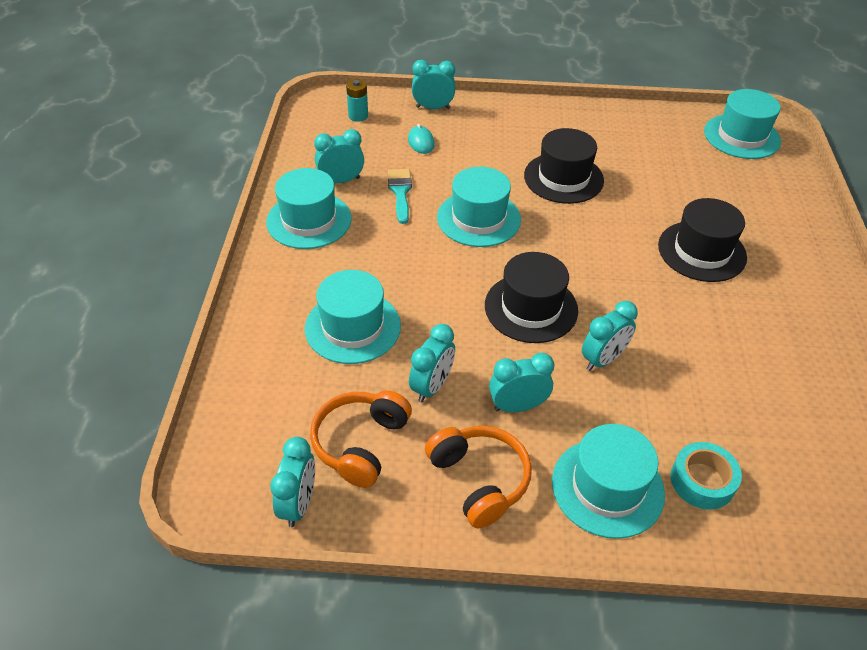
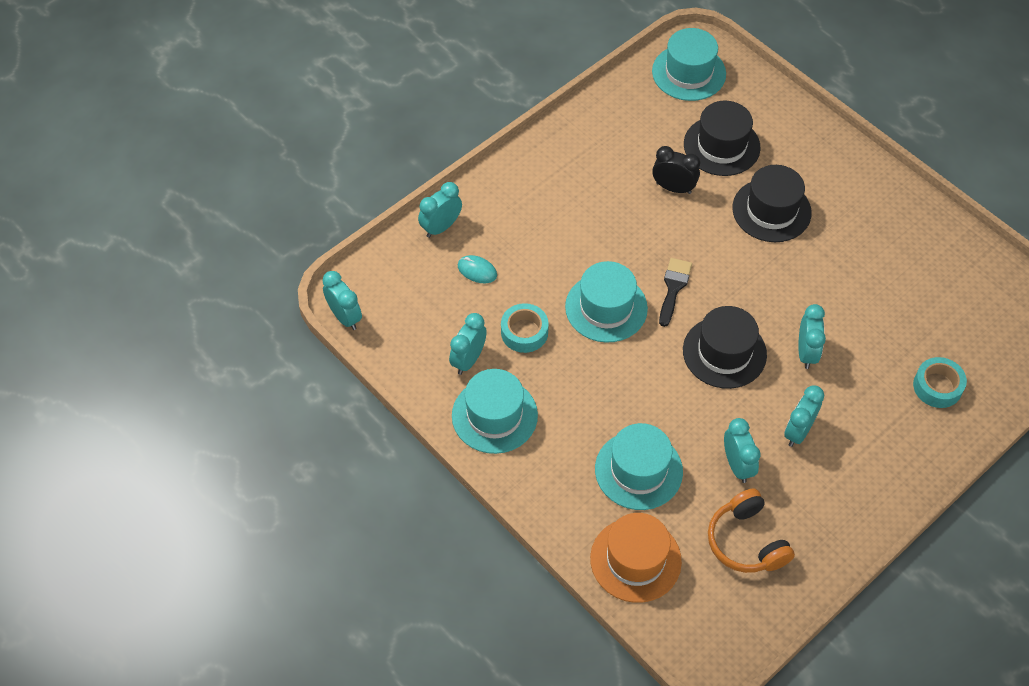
camera: 45 degrees left, 10 degrees up
(262, 379) = (635, 560): none -> orange hat
(298, 504) = (762, 610): turquoise clock -> turquoise clock (345, 317)
(358, 116) = (394, 285): turquoise battery -> none
(400, 192) = (524, 332): turquoise brush -> turquoise tape
(479, 480) = (833, 499): orange headphones -> none
(548, 242) = (673, 288): none -> black brush
(563, 178) = (618, 219): black hat -> black hat (721, 146)
(607, 487) = (898, 437): turquoise hat -> none
(634, 188) = (673, 188): none -> black clock

